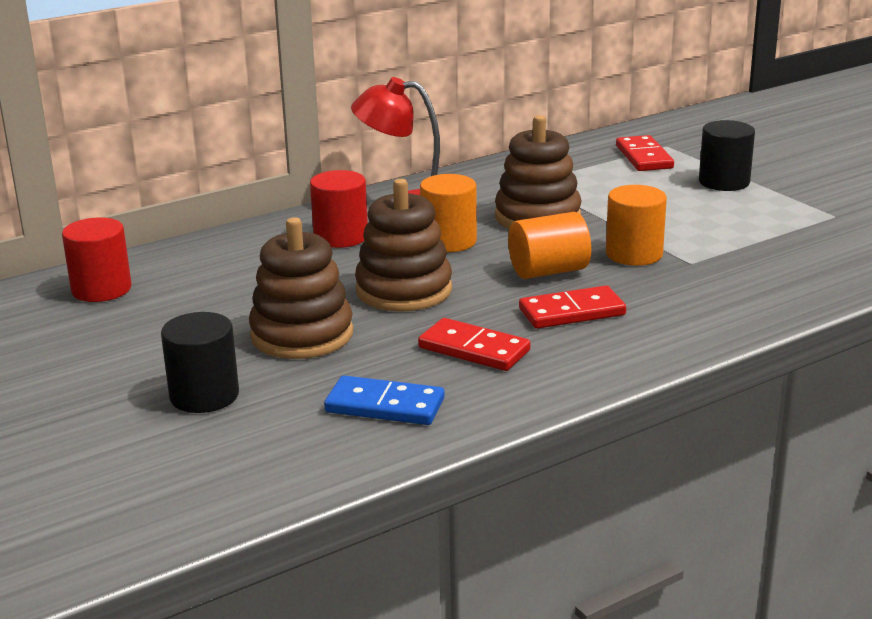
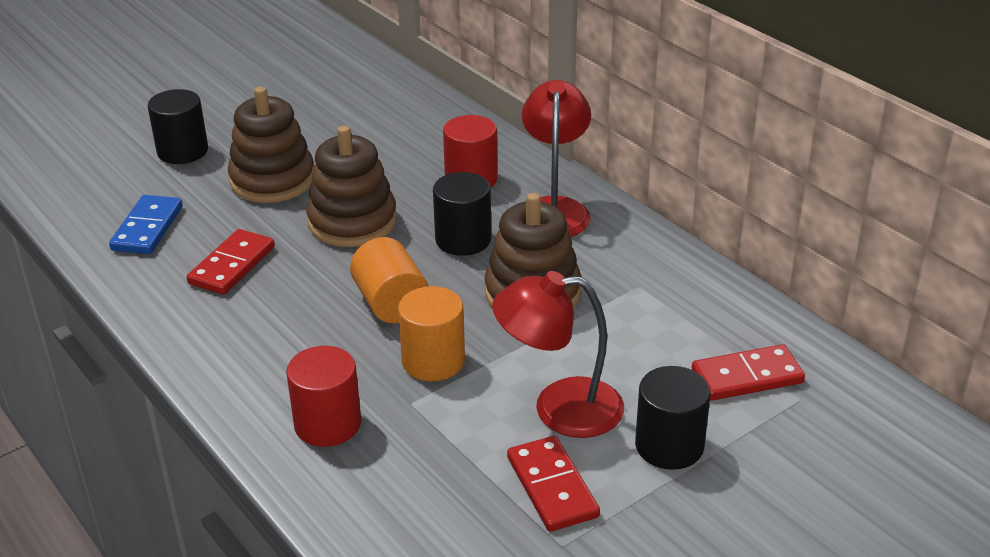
camera: 85 degrees right, 10 degrees up
(101, 289) = (363, 85): red cylinder -> red cylinder (328, 424)
(449, 241) = (463, 240): orange cylinder -> black cylinder
(572, 312) = (297, 319): red domino -> red domino (552, 487)
(689, 212) = (559, 408): none -> red lamp

